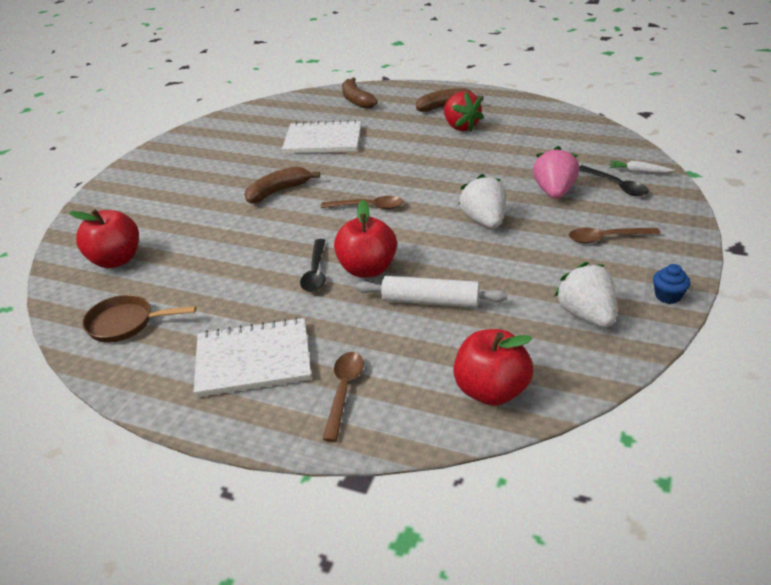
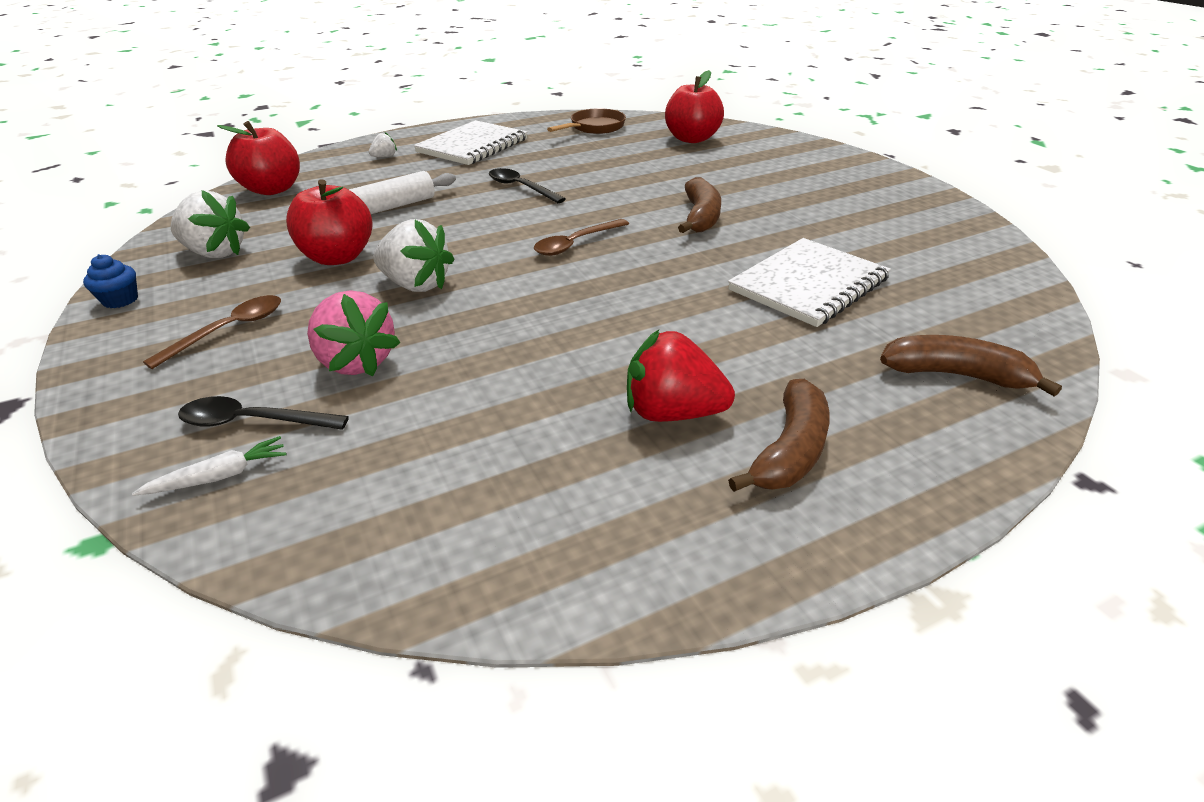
camera: 130 degrees right, 0 degrees up
(344, 391) = (384, 157): brown spoon -> white strawberry
(367, 269) = (479, 205): red apple -> red apple (338, 257)

